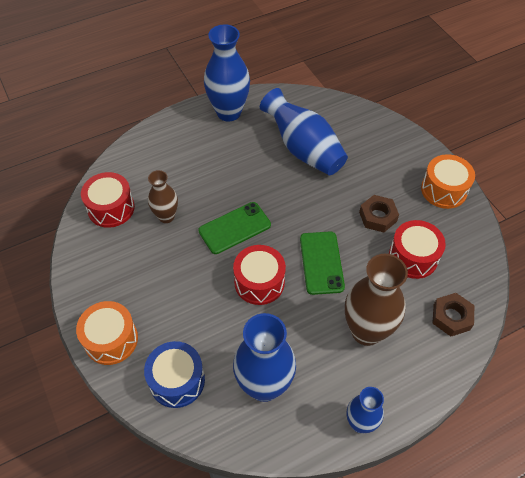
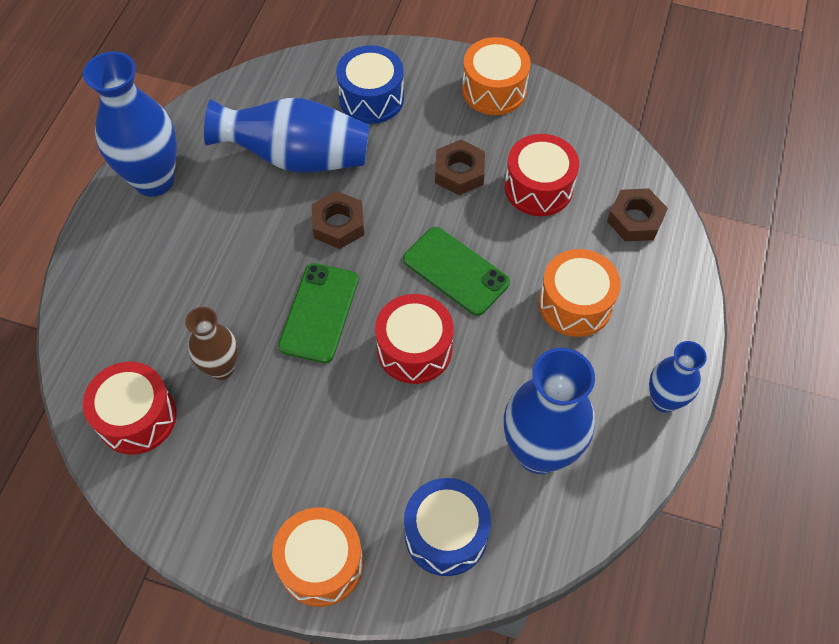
camera: 45 degrees left, 5 degrees up
(288, 195) = (338, 224): none -> brown nut
(366, 331) = (575, 304): brown vase -> orange drum
(372, 148) = (371, 98): none -> blue drum

